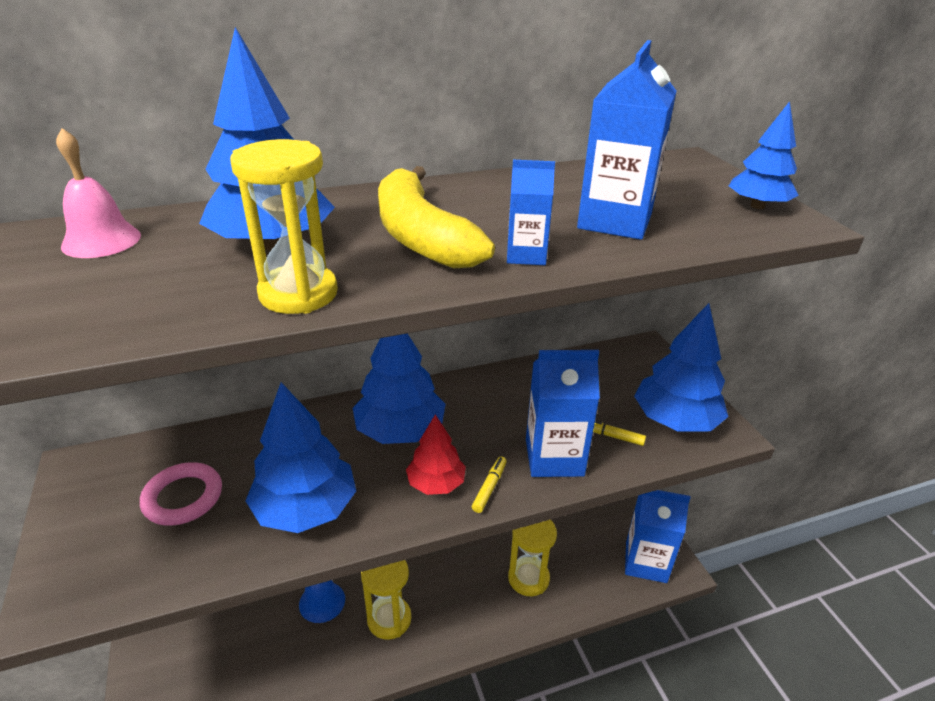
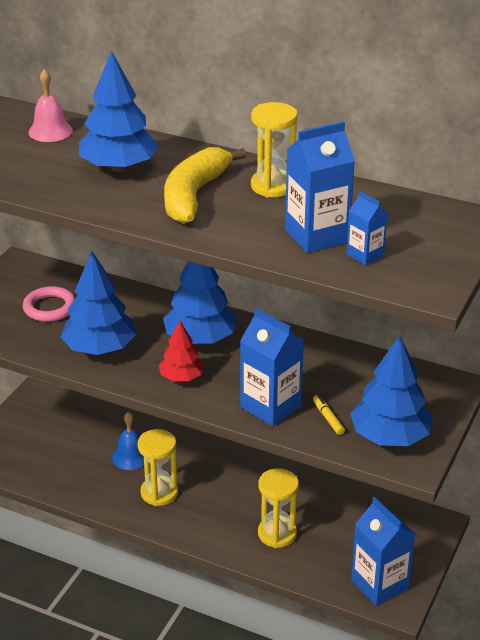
camera: 45 degrees right, 0 degrees up
(298, 294) = (91, 200): yellow hourglass -> yellow hourglass (273, 186)
(489, 488) = (208, 397): yellow marker -> none
(526, 255) = (226, 231): blue carton -> blue carton (365, 255)
(757, 206) = (434, 270): blue tree -> none

